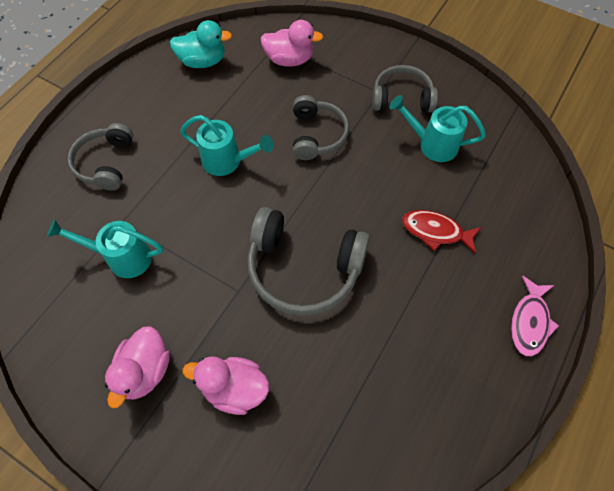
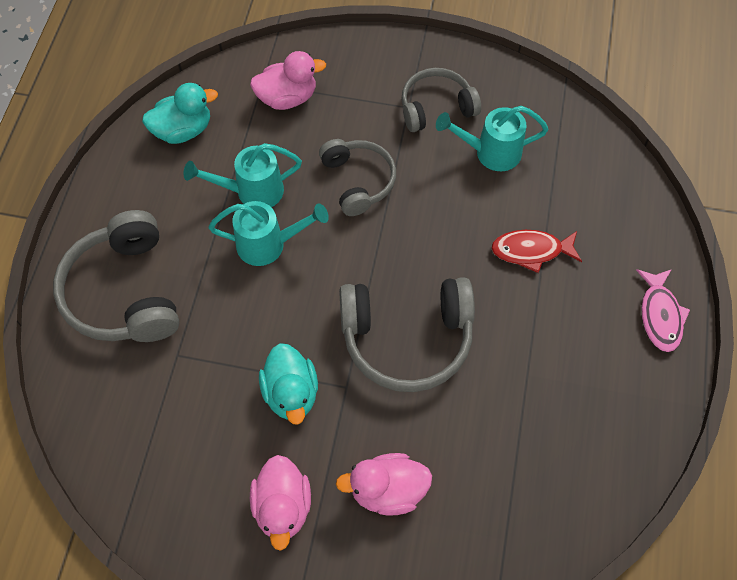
camera: 20 degrees left, 0 degrees up
(105, 163) = (124, 292): grey headphones -> grey headphones, size x1.56
(122, 257) = (198, 395): turquoise watering can -> turquoise watering can (252, 191)
(193, 281) = (291, 393): none -> turquoise duck

